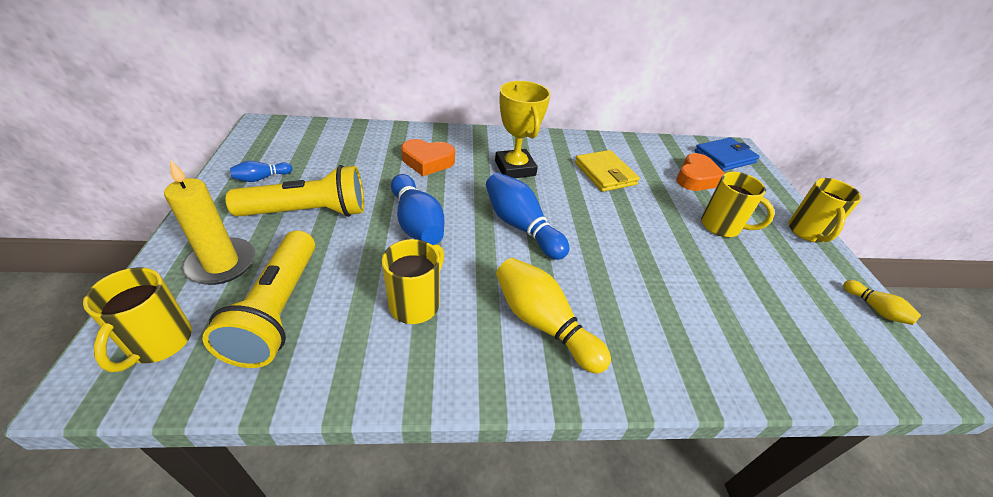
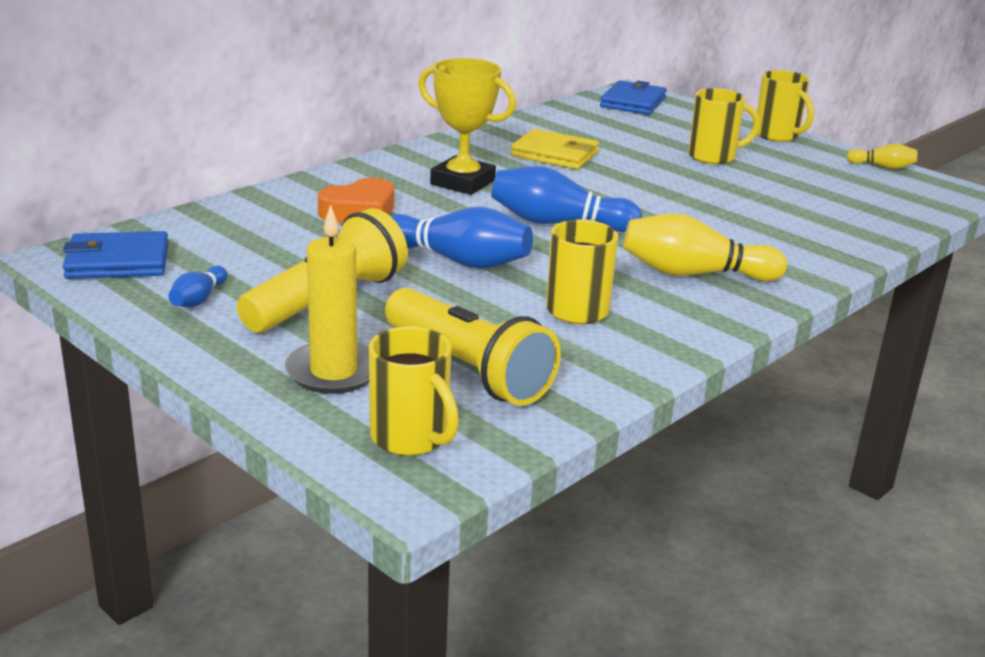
camera: 40 degrees left, 15 degrees down
(276, 138) = (118, 261): none -> blue wallet
(696, 178) = (637, 128): orange heart -> none

